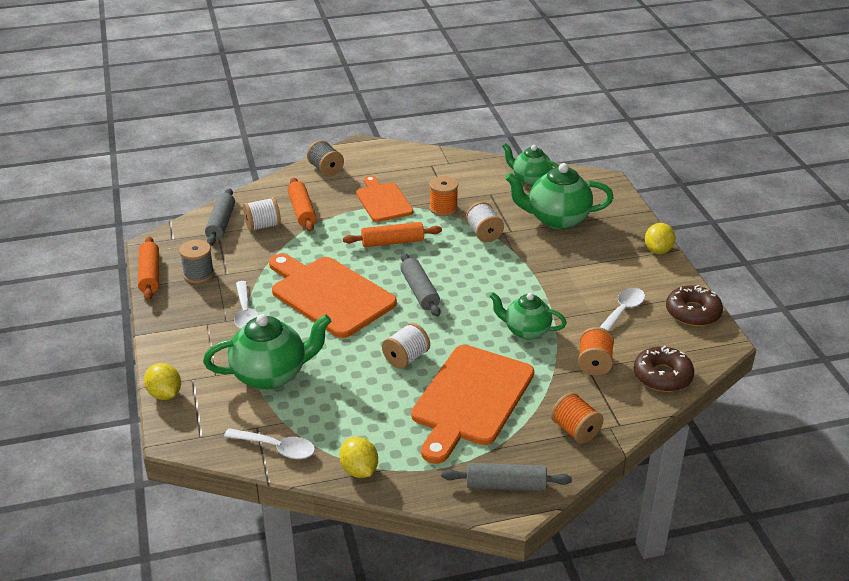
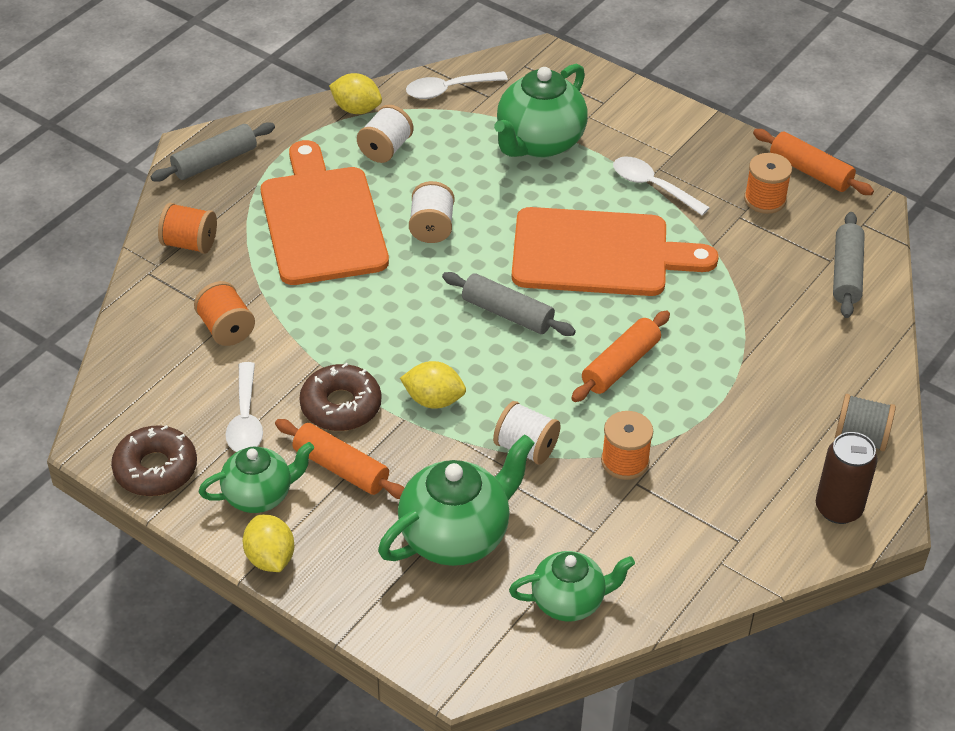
camera: 140 degrees right, 10 degrees up
(165, 394) = (606, 79): yellow lemon -> yellow lemon (433, 400)
(198, 274) = (765, 199): grey spool -> orange spool
(221, 224) = (846, 273): grey rolling pin -> grey rolling pin turned 45 degrees clockwise
(263, 226) = (797, 298): white spool -> white spool (385, 149)
(302, 211) = (787, 347): orange rolling pin -> orange rolling pin (341, 468)
(374, 155) = (838, 508): none -> brown can
(383, 201) = (715, 426): orange cutting board -> none
(526, 331) = (337, 329): green teapot -> green teapot (259, 495)
(662, 376) = (138, 354): brown donut -> brown donut (341, 406)

